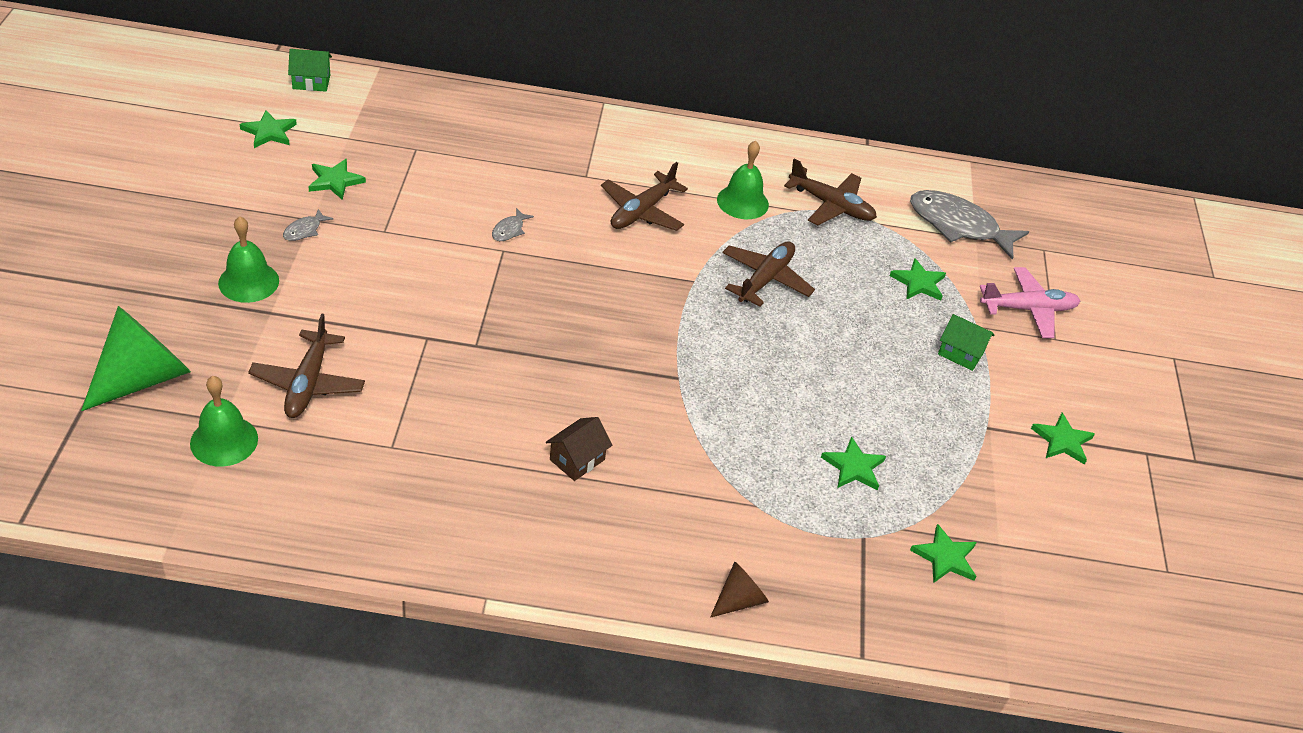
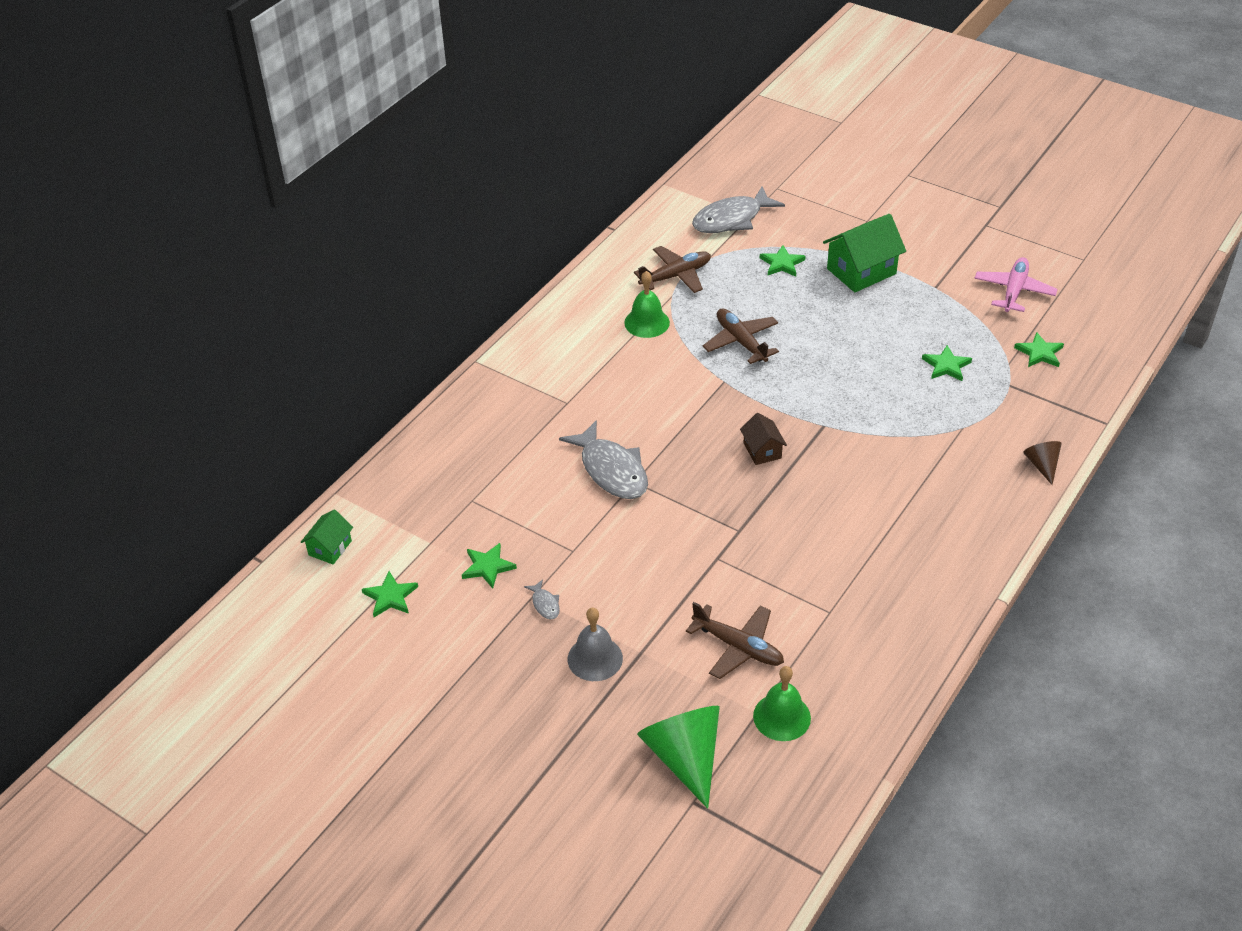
camera: 55 degrees left, 0 degrees up
(248, 282) = (595, 658): green bell -> grey bell
(509, 230) = (611, 470): grey fish -> grey fish, size x2.38
(577, 459) = (884, 508): brown house -> brown house (762, 450)
(642, 211) = (629, 384): brown plane -> none
(960, 353) = (861, 271): green house -> green house, size x1.81
(1028, 309) = (833, 221): pink plane -> pink plane (1014, 291)
(1062, 441) = (961, 258): green star -> none

